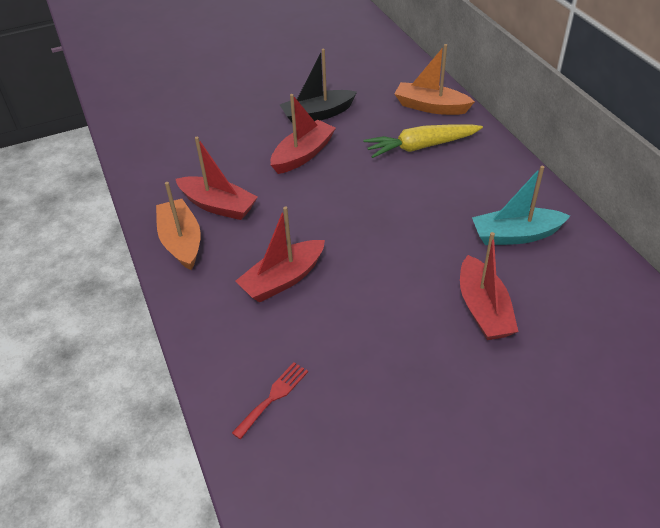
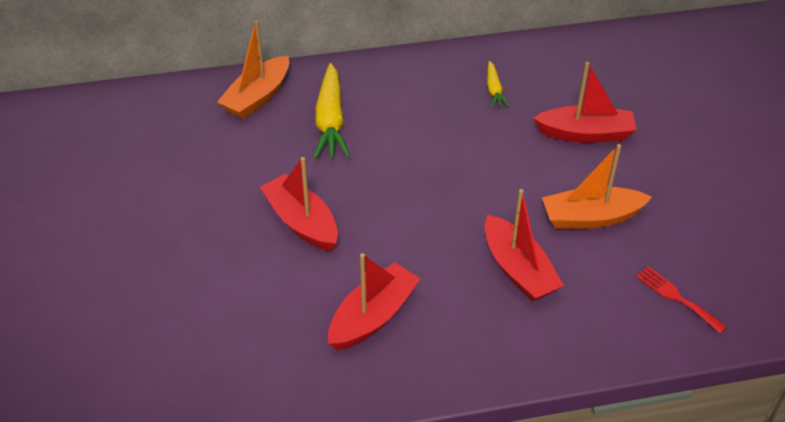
camera: 80 degrees left, 0 degrees up
(181, 241) = (431, 360): orange boat -> orange boat (591, 218)
(317, 114) = (221, 196): black boat -> none
(515, 235) = (494, 90): turquoise boat -> yellow carrot

